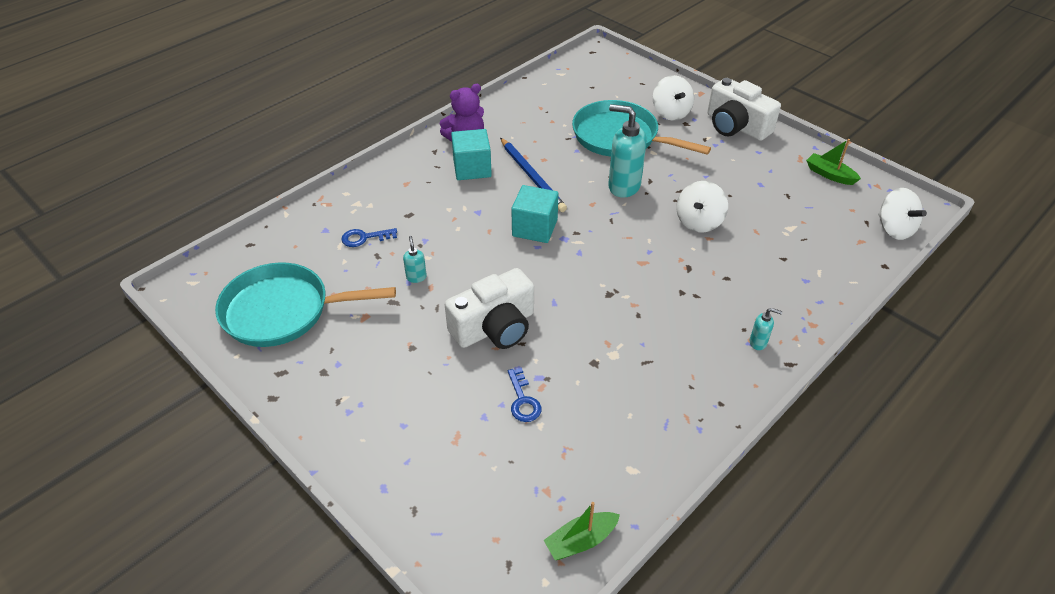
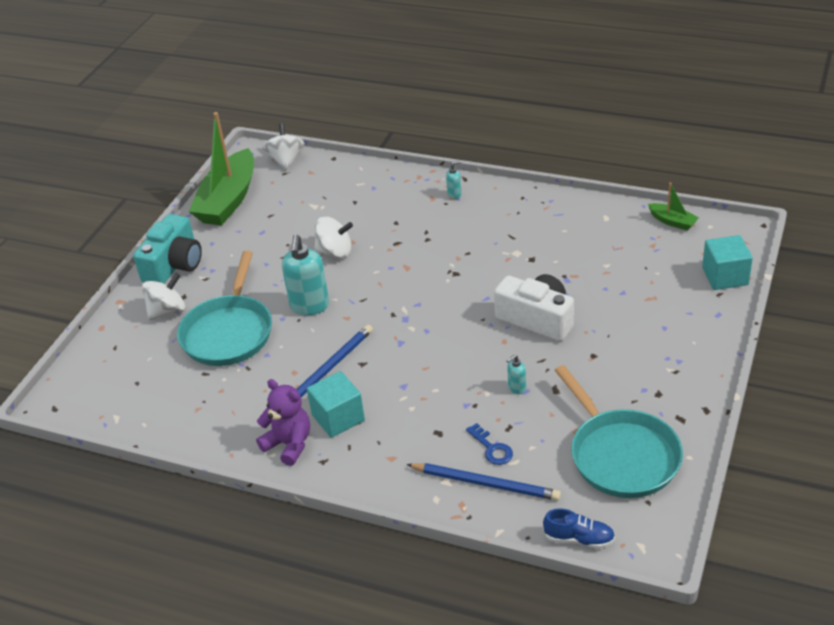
camera: 110 degrees left, 5 degrees down
(235, 251) = (579, 539): none -> blue shoe
(334, 222) = (486, 483): none -> blue pencil
(523, 400) = (593, 279): blue key -> none
(534, 228) = (403, 340): turquoise cube -> turquoise cube (725, 276)
(736, 126) = (174, 265): white camera -> turquoise camera
(758, 342) = (454, 194): turquoise soap dispenser -> turquoise soap dispenser turned 75 degrees clockwise
(829, 174) = (228, 200): green boat -> green boat, size x2.24
(894, 229) = (286, 160): white spinning top -> white spinning top turned 45 degrees counterclockwise

